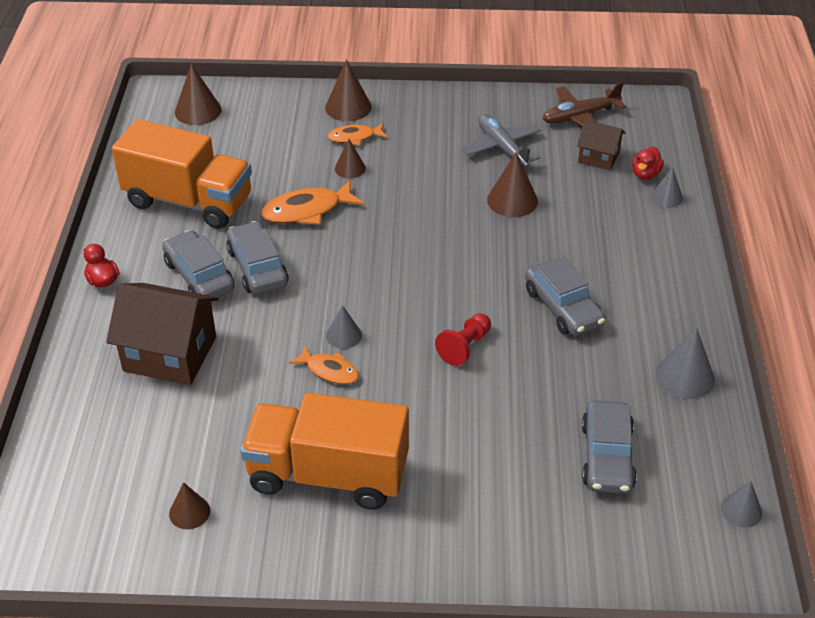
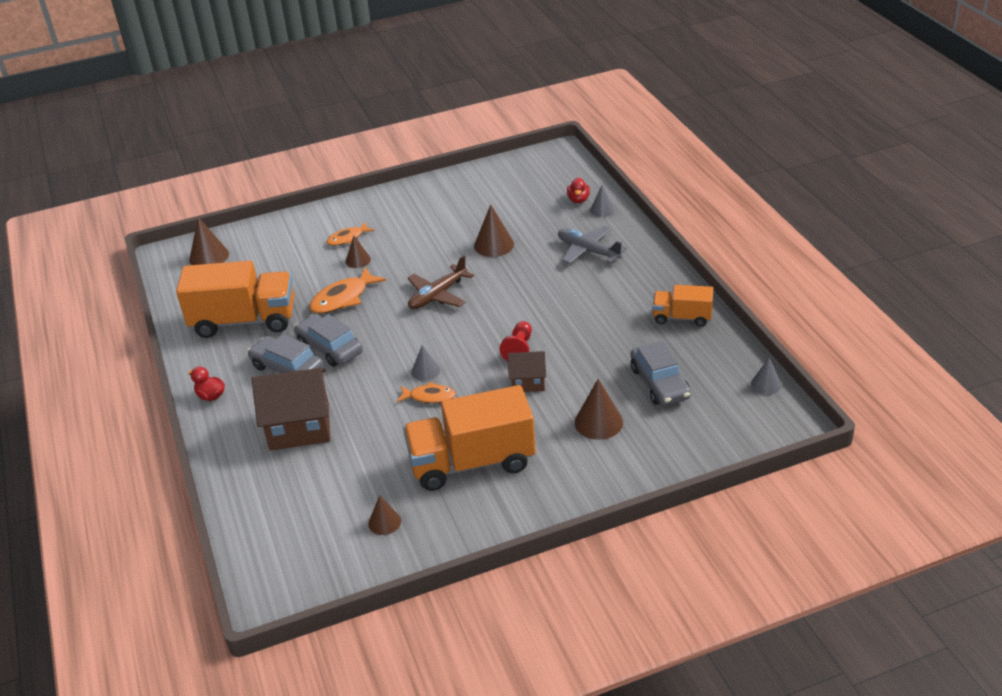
camera: 20 degrees left, 5 degrees down
(348, 107) = (329, 219): brown cone -> brown cone (598, 422)
(502, 148) = (464, 213): grey plane -> grey plane (588, 251)
(562, 307) = (572, 302): grey car -> none
(580, 116) = (508, 176): brown plane -> brown plane (437, 295)
(598, 157) = (538, 198): brown house -> brown house (528, 381)
(685, 377) = (682, 317): grey cone -> orange truck

